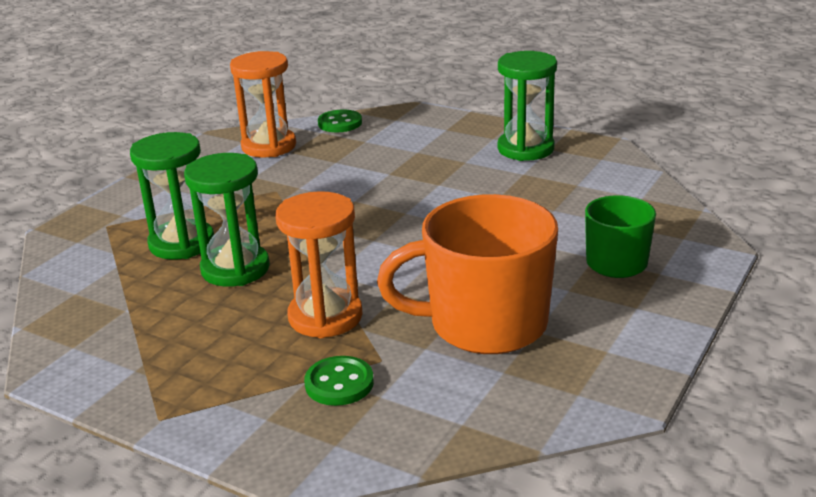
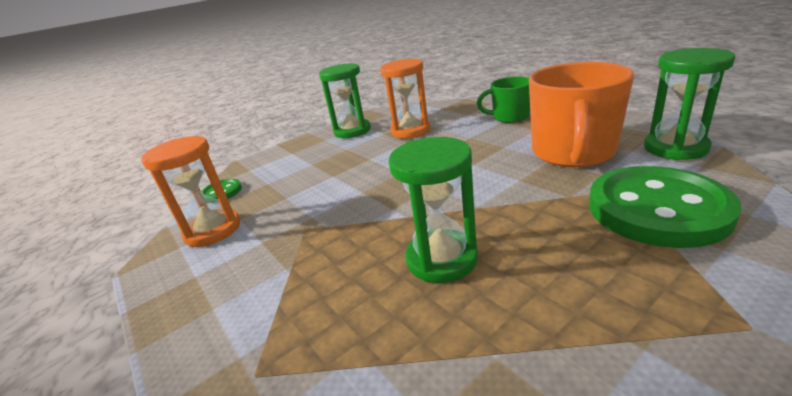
camera: 65 degrees left, 0 degrees up
(182, 243) = (361, 297): green hourglass -> green hourglass (675, 148)
(325, 317) = (549, 211): orange hourglass -> orange hourglass (410, 131)
(339, 383) = (657, 209): green button -> green button, size x2.15

